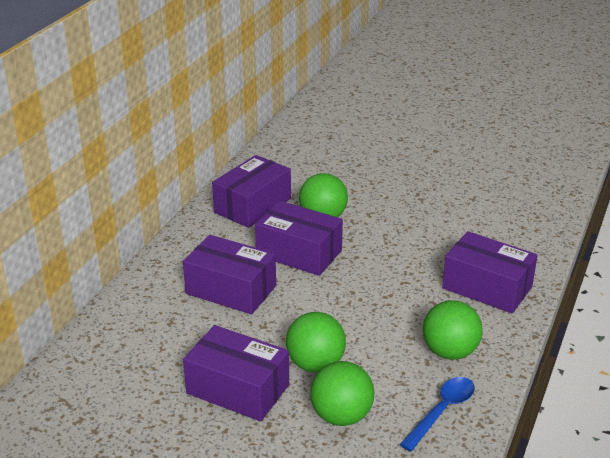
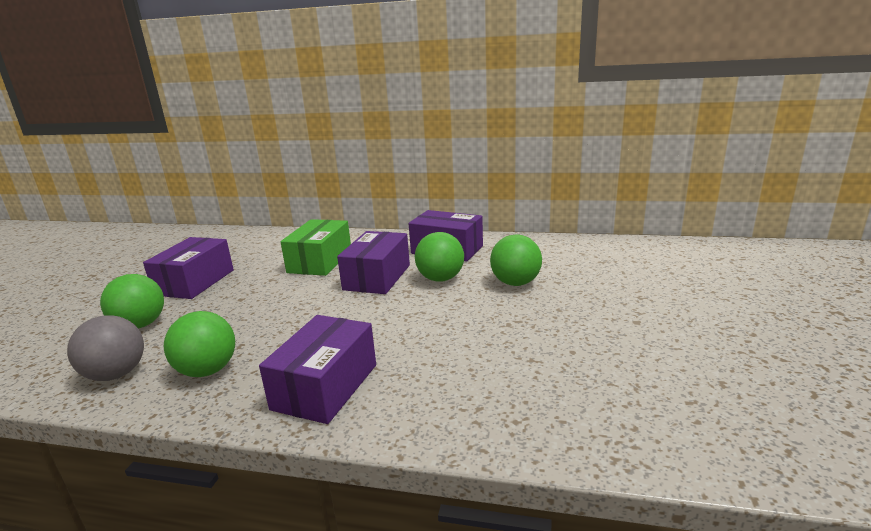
camera: 80 degrees right, 10 degrees down
(231, 290) = (320, 261): purple box -> green box
(315, 364) = (213, 305): green ball -> green ball (515, 283)
(442, 411) = (116, 374): blue spoon -> grey ball

